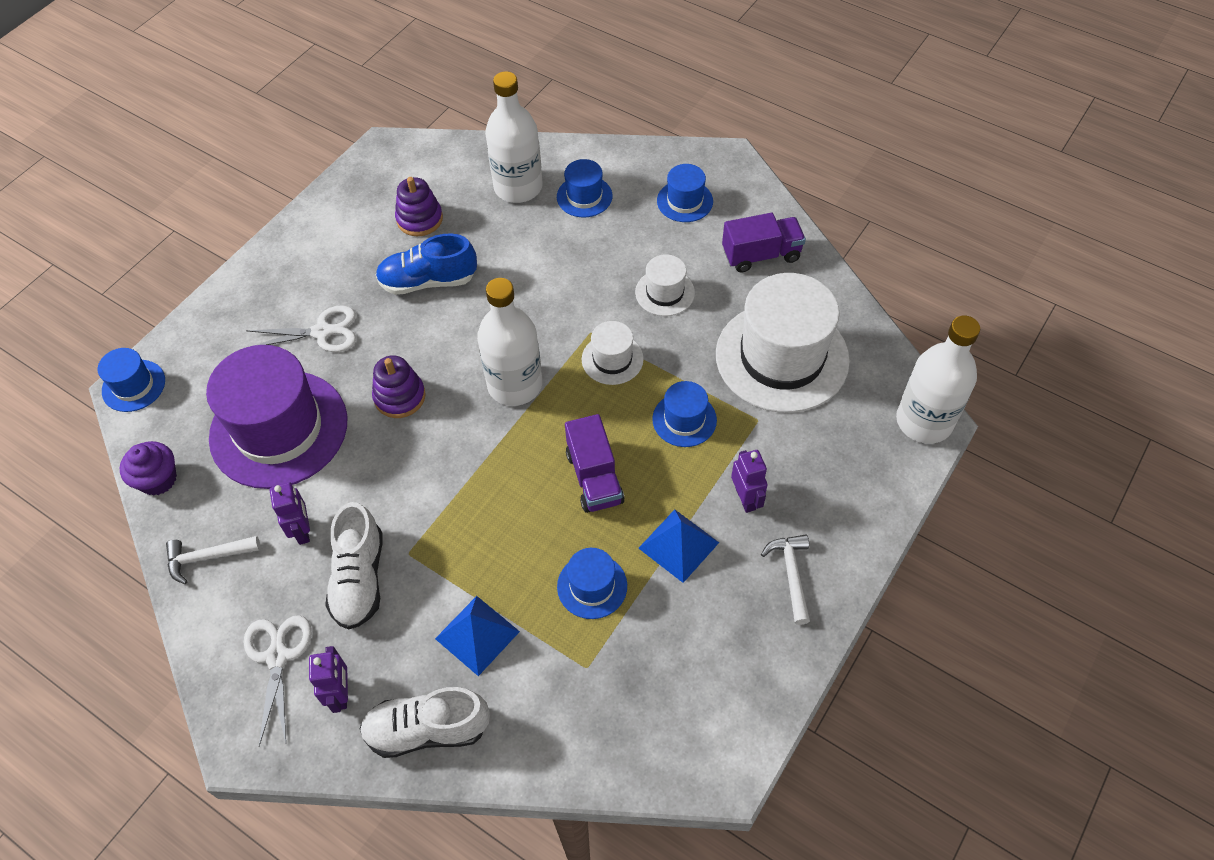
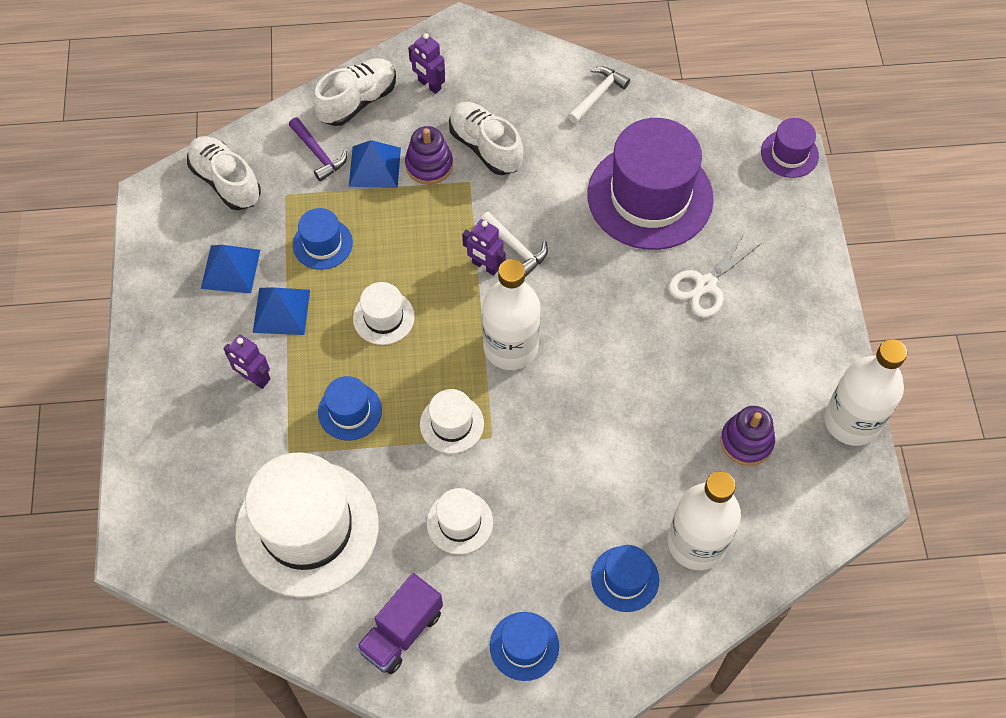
camera: 140 degrees right, 5 degrees up
(133, 386) = (789, 154): blue hat -> purple hat
(158, 479) = (689, 113): purple cupcake -> none
(277, 657) = (489, 77): white scissors -> none
(302, 530) = (555, 148): purple robot -> purple robot (485, 266)
(399, 397) = (589, 277): purple stacking toy -> purple stacking toy (429, 165)
(428, 281) = (672, 387): blue shoe -> none
(518, 692) = (318, 154): none -> purple hammer
(594, 477) = (383, 317): purple truck -> white hat
(635, 729) = (226, 181): none -> white shoe
(697, 622) = (230, 269): none -> blue pyramid
(791, 574) = (182, 344): white hammer -> white hammer (516, 248)
(924, 421) = (144, 548): white bottle -> white bottle (851, 421)

